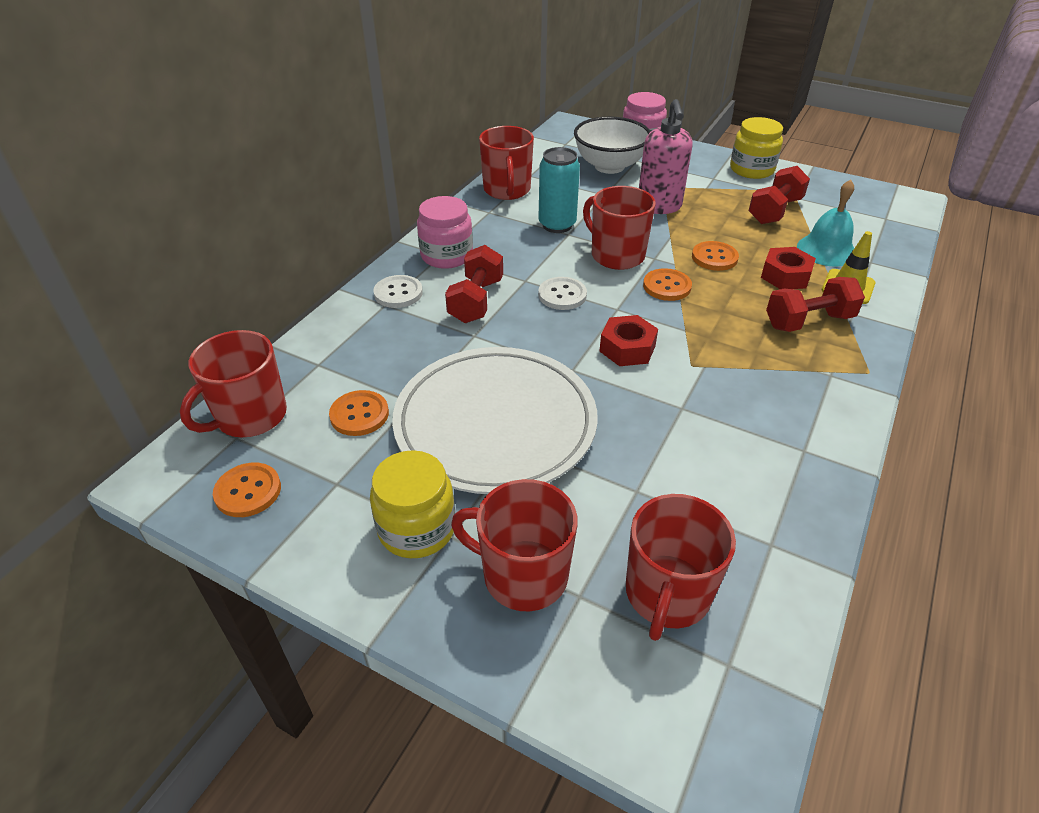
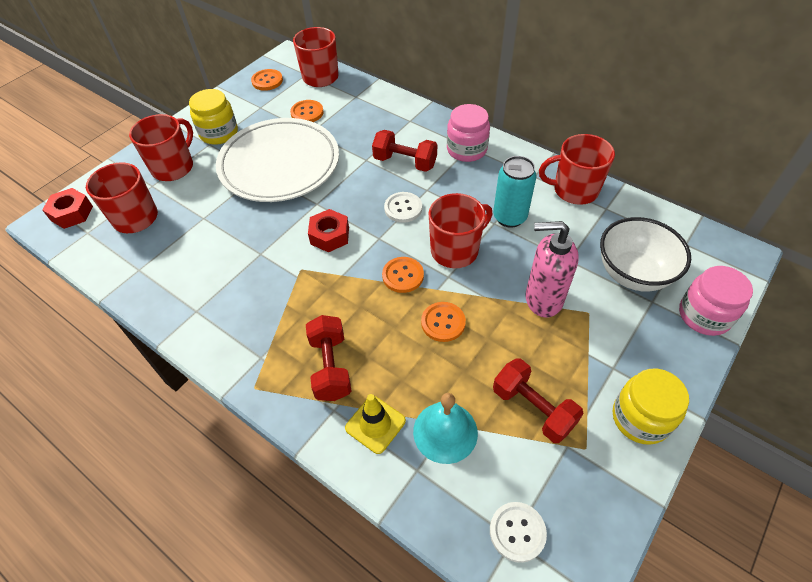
camera: 100 degrees right, 10 degrees up
(398, 293) = (421, 126): white button -> white button (517, 532)
(785, 276) = (403, 373): red nut -> red nut (72, 213)

